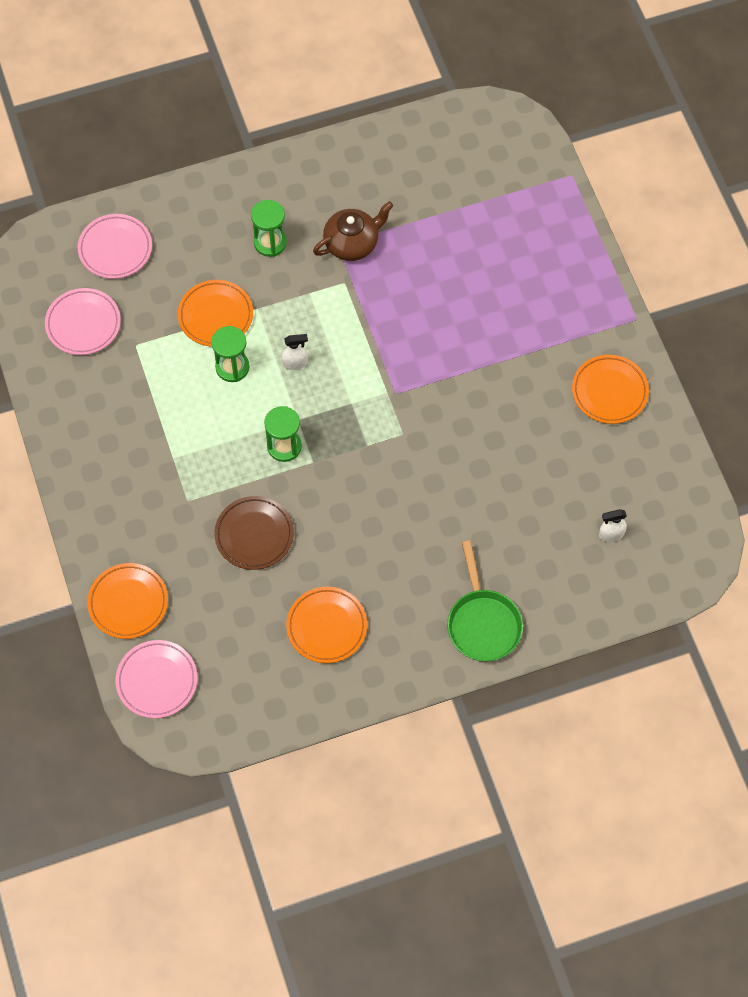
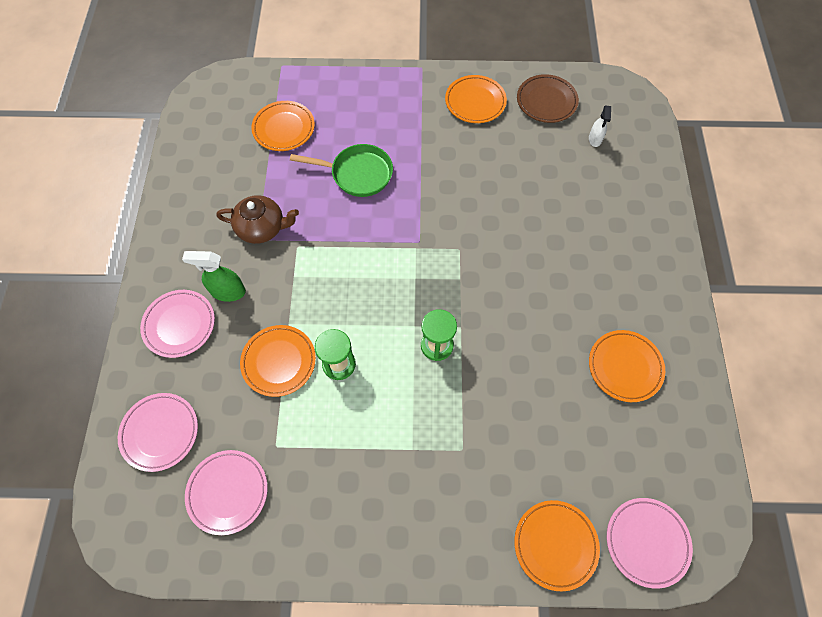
camera: 70 degrees left, 0 degrees up
(220, 217) = (179, 325): none -> pink plate
(254, 535) = (517, 400): brown plate -> brown plate (546, 101)
(270, 243) = (228, 291): green hourglass -> green spray bottle
(295, 363) = (357, 310): white spray bottle -> none
(352, 243) = (262, 228): brown teapot -> brown teapot turned 105 degrees clockwise
(483, 623) = (649, 247): green pan -> green pan (358, 174)
(484, 213) = (284, 128): none -> orange plate

